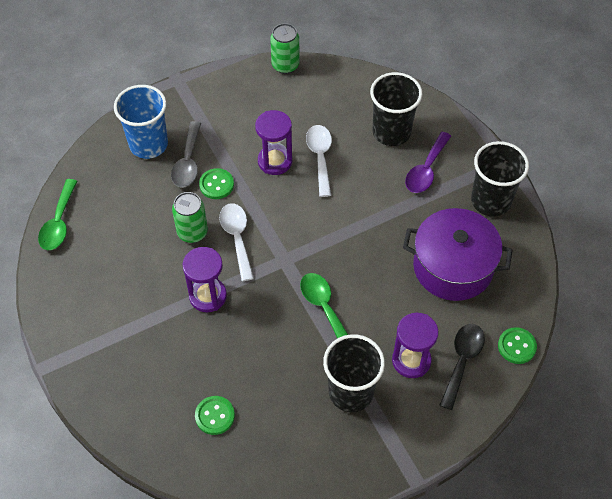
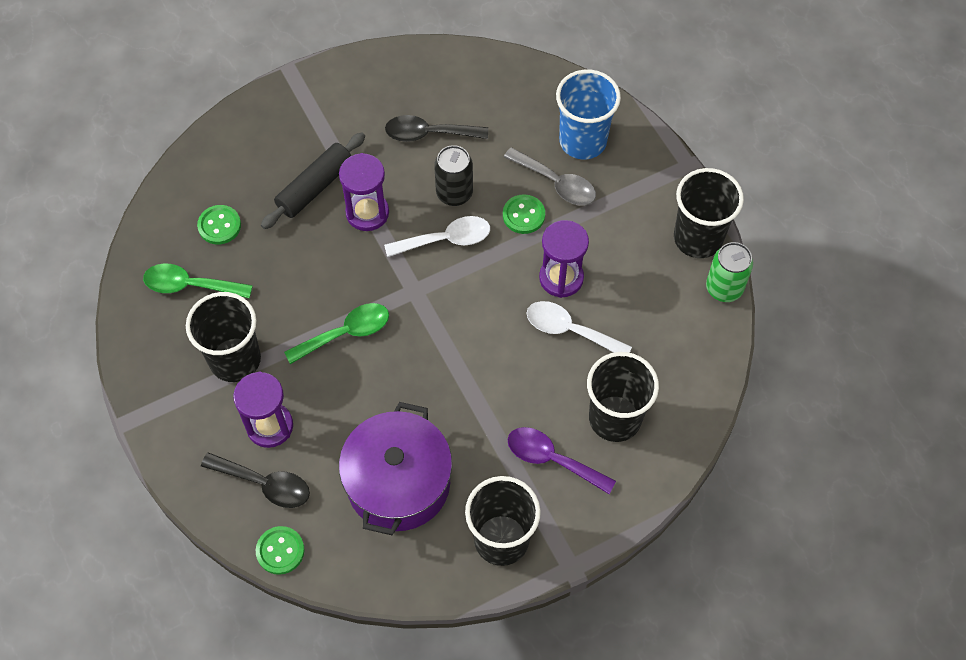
camera: 90 degrees right, 5 degrees up
(59, 223) = (468, 63): green spoon -> green spoon (190, 285)
(130, 252) = (428, 134): none -> black spoon
(178, 338) = (315, 187): none -> black rolling pin
(188, 162) = (556, 183): grey spoon -> grey spoon turned 150 degrees counterclockwise
(192, 232) = (454, 193): green can -> black can
(242, 78) = (698, 238): none -> black cup
(320, 157) = (569, 330): white spoon -> white spoon turned 150 degrees counterclockwise

